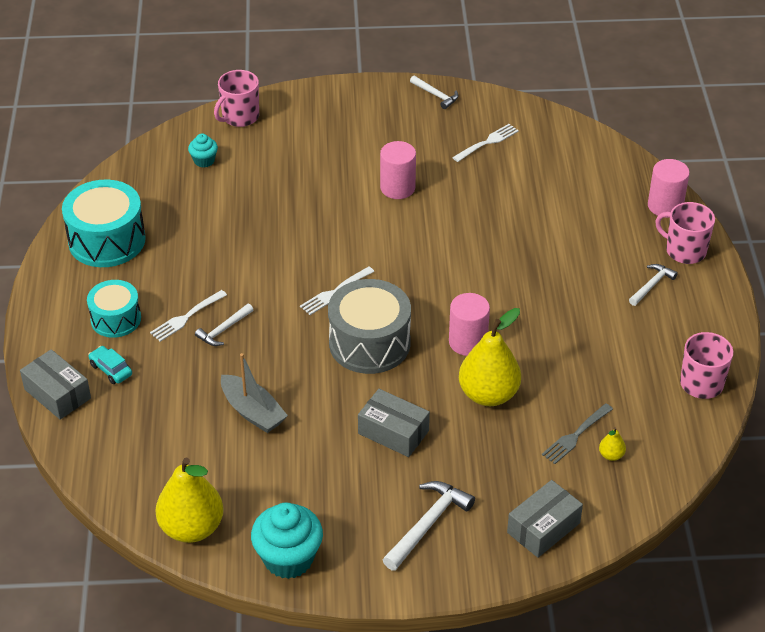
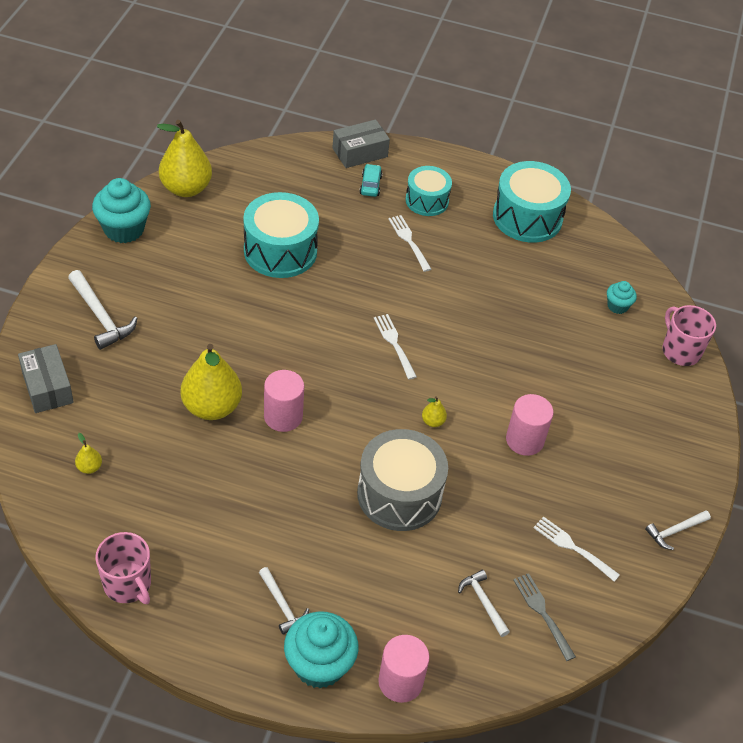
camera: 105 degrees right, 5 degrees up
(111, 370) = (370, 185): turquoise car -> turquoise car turned 60 degrees counterclockwise
(224, 330) = (382, 259): white hammer -> white hammer (483, 602)
(252, 412) = (280, 251): grey boat -> turquoise drum
(369, 343) = (318, 346): grey drum -> grey drum (399, 494)
(393, 432) = (207, 328): grey box -> none
(412, 245) = (433, 421): none -> yellow pear
(487, 143) = (573, 548): white fork -> white fork turned 150 degrees clockwise
(576, 435) = (128, 451): grey fork -> grey fork (543, 614)
(684, 250) = (319, 665): pink mug -> turquoise cupcake

